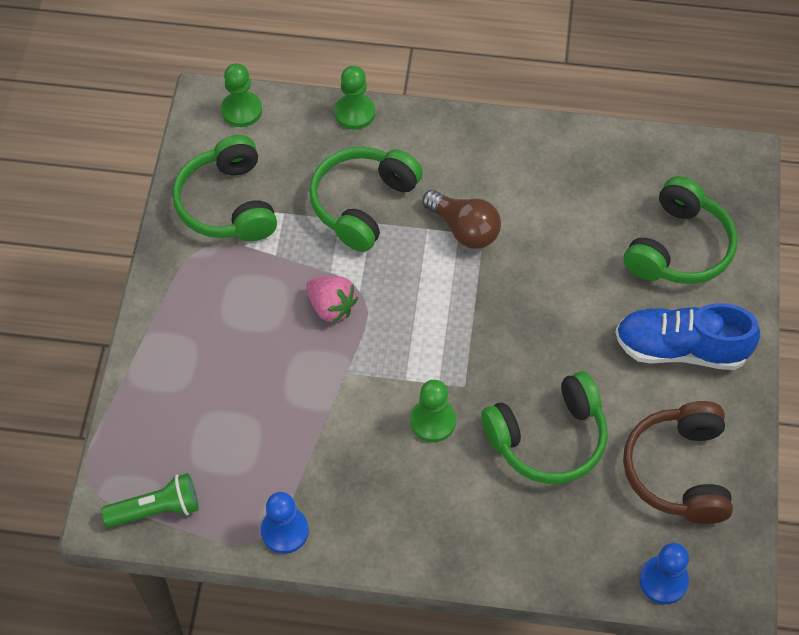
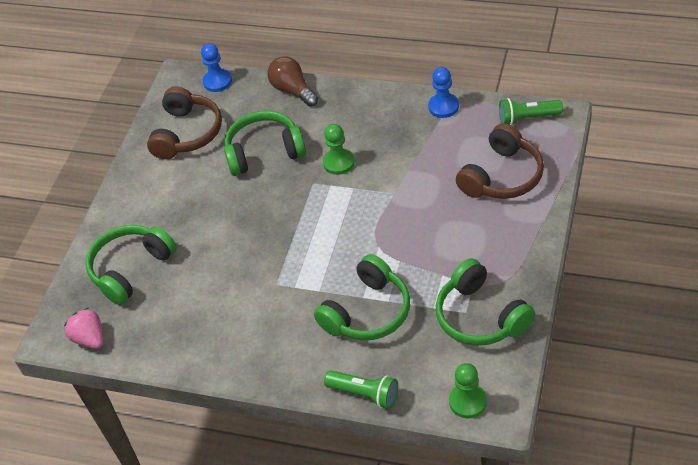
camera: 165 degrees left, 10 degrees down
(197, 403) = (502, 176): none -> brown headphones
(228, 204) = (480, 316): green headphones -> green headphones turned 150 degrees clockwise
(331, 307) = (401, 235): pink strawberry -> pink strawberry (90, 338)
(354, 113) = (364, 394): green pawn -> green flashlight
(464, 229) = (290, 289): brown light bulb -> brown light bulb (293, 90)
(680, 349) = (157, 201): blue shoe -> none

